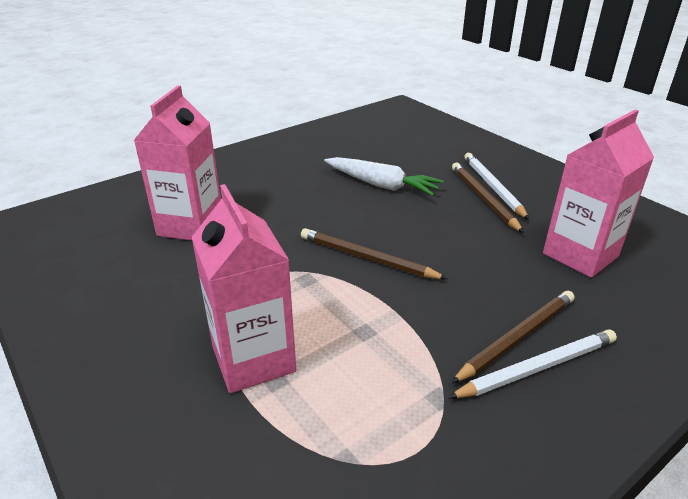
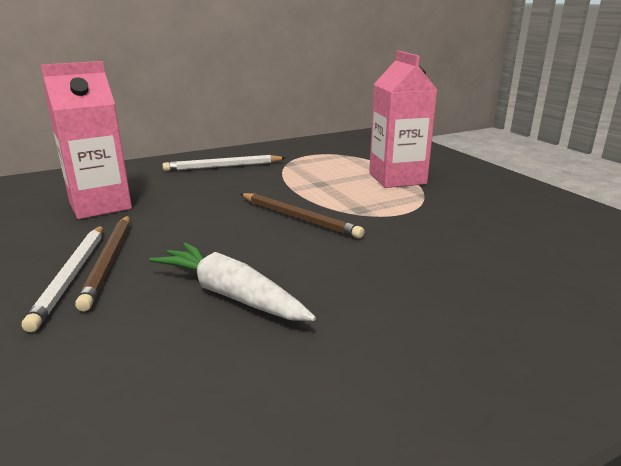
camera: 170 degrees left, 10 degrees down
(190, 225) = (505, 261): pink carton -> none
(516, 337) = (220, 175): brown pencil -> none

